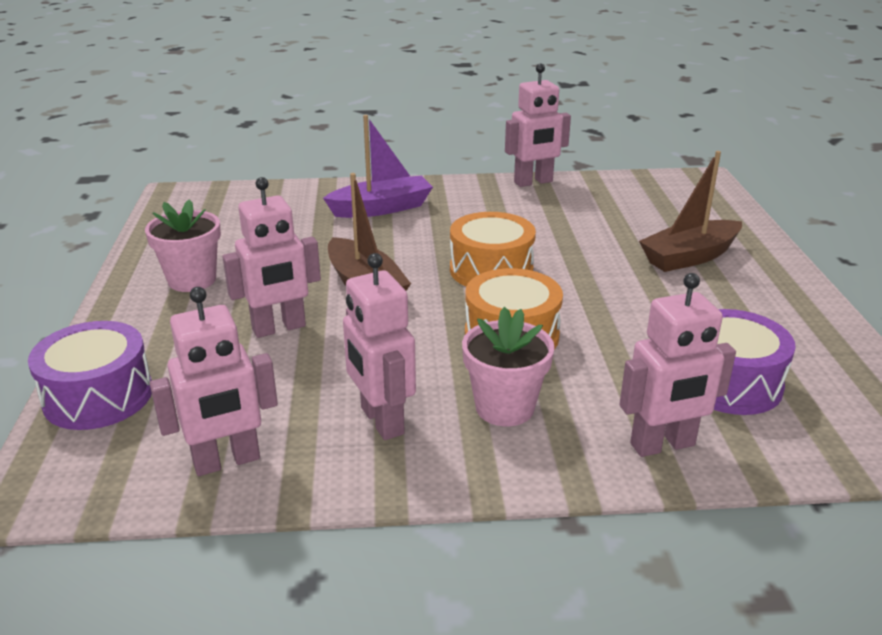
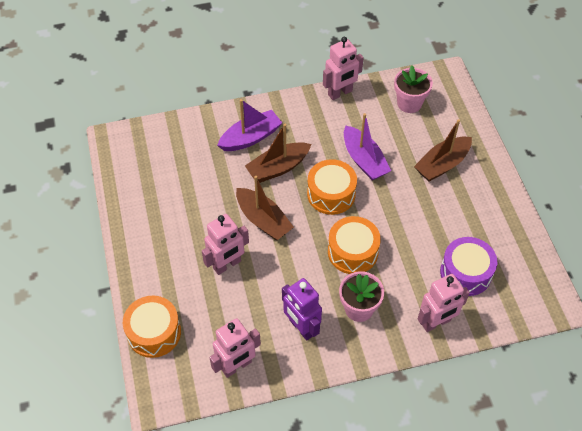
camera: 10 degrees left, 25 degrees up
(98, 396) = (154, 332): purple drum -> orange drum
(192, 280) = (161, 229): pink flower pot -> pink flower pot (409, 103)
(381, 421) = (301, 327): pink robot -> purple robot
(412, 238) = (278, 168): none -> brown boat
(556, 242) = (364, 160): none -> purple boat

